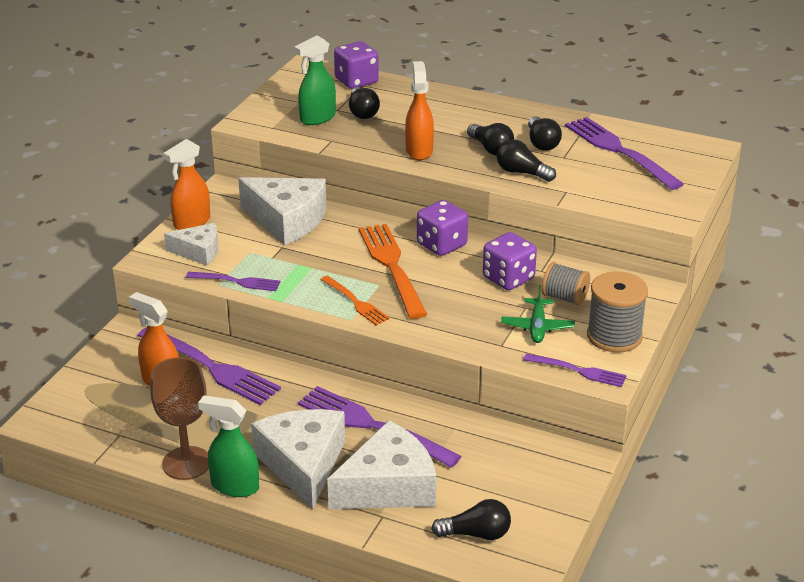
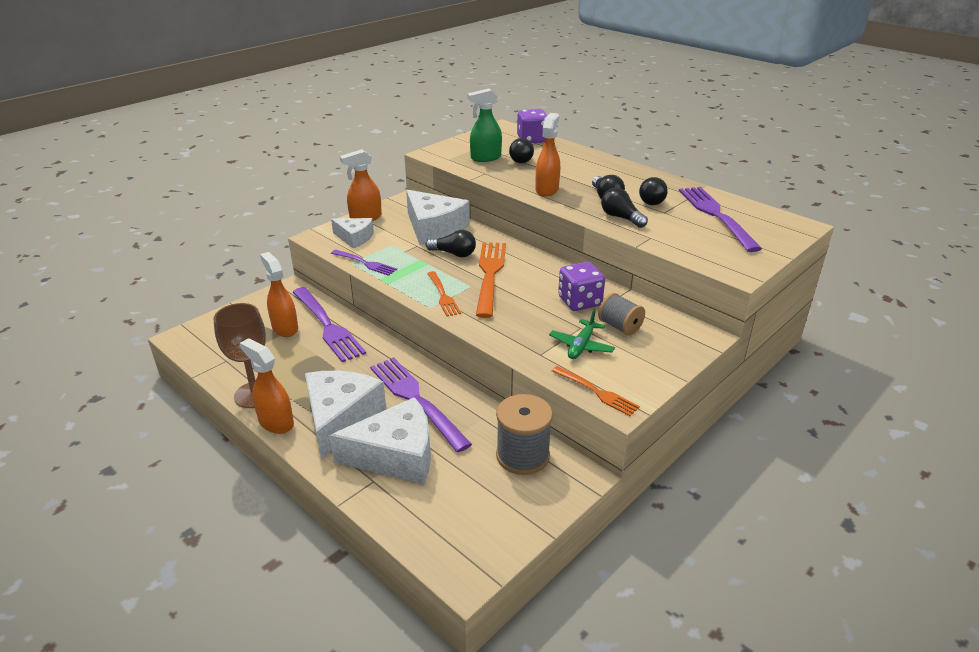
camera: 20 degrees right, 0 degrees up
(234, 486) = (276, 422): green spray bottle -> orange spray bottle
(441, 245) = (540, 266): purple dice -> none
(476, 534) = (443, 521): black light bulb -> black light bulb (454, 254)
(579, 371) = (597, 392): purple fork -> orange fork
(614, 336) = (647, 368): grey spool -> grey spool (522, 455)

